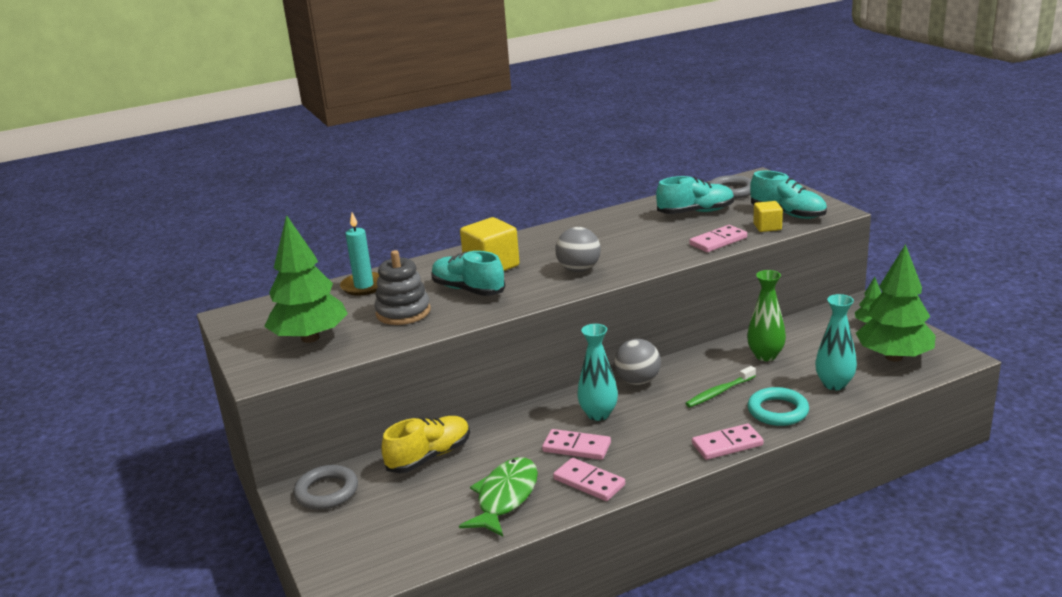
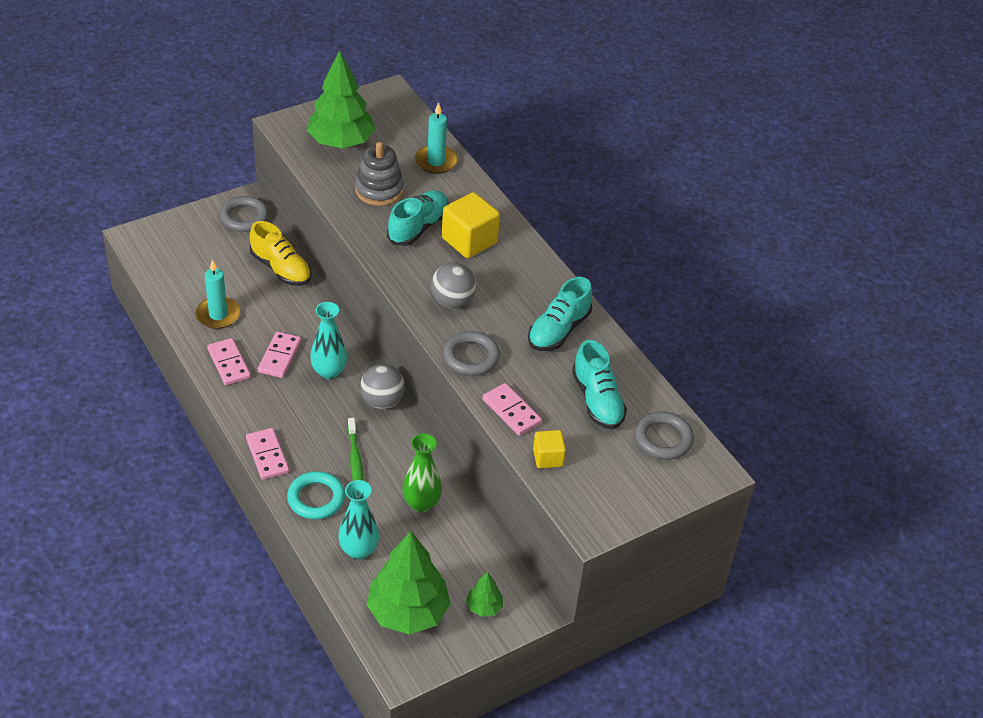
camera: 80 degrees right, 20 degrees up
(505, 497) = (218, 315): green fish -> turquoise candle
(589, 482) = (229, 363): pink domino -> pink domino turned 60 degrees counterclockwise
(653, 259) = (471, 357): none -> grey ring
(719, 392) = (355, 459): green toothbrush -> green toothbrush turned 150 degrees counterclockwise
(787, 214) = (586, 481): turquoise shoe -> turquoise shoe (558, 330)

